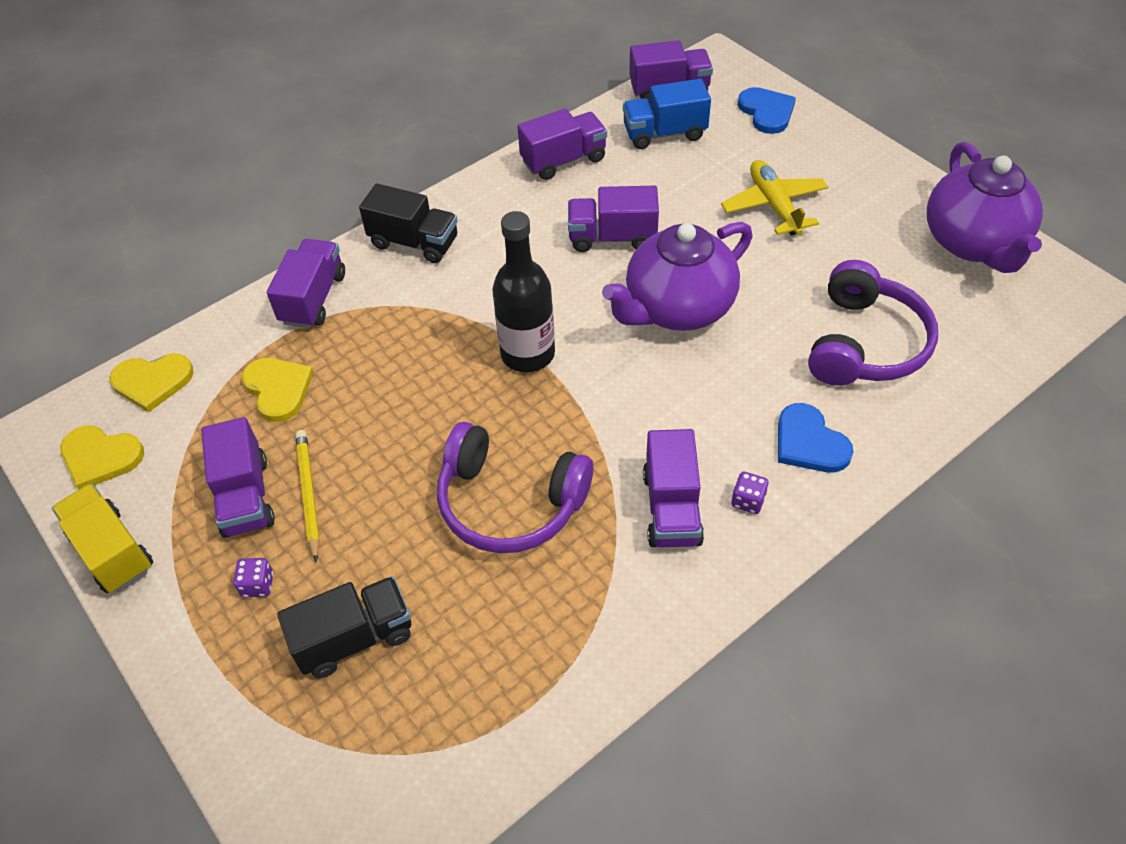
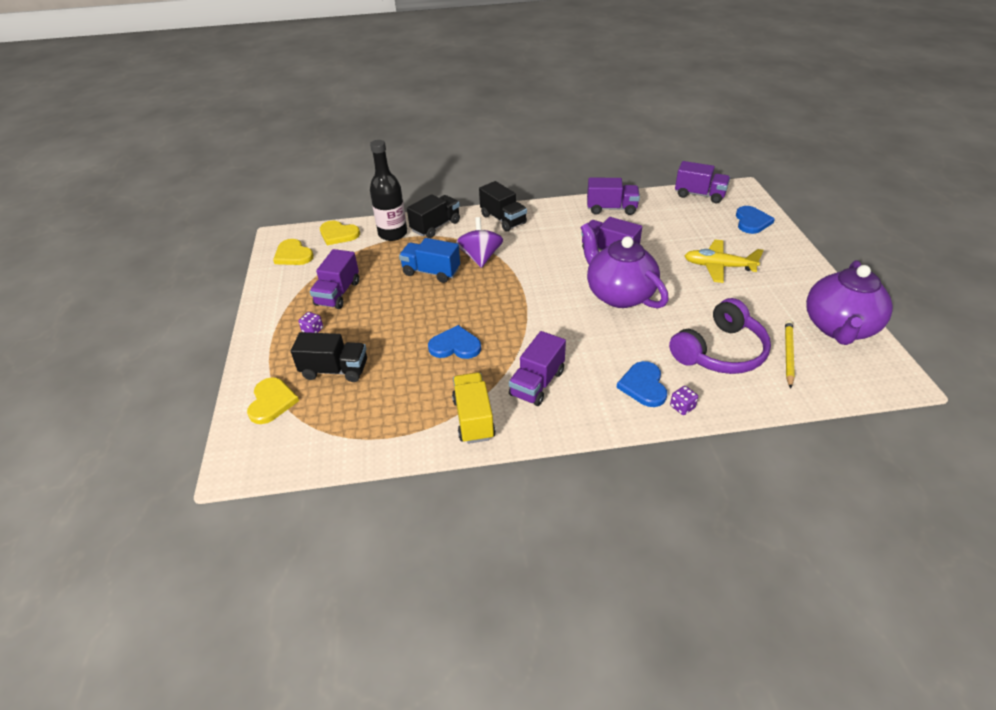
camera: 30 degrees right, 10 degrees down
(112, 551) = (267, 292): yellow truck -> yellow truck (473, 419)
(278, 389) = (388, 257): yellow heart -> yellow heart (272, 402)
(308, 494) = (365, 303): yellow pencil -> yellow pencil (788, 354)
(313, 298) = (435, 226): purple truck -> black truck
(430, 328) = (480, 257): none -> purple spinning top
(510, 502) = (455, 346): purple headphones -> blue heart
(528, 354) = (519, 286): black bottle -> black bottle (393, 234)
(664, 133) = (679, 213): blue truck -> blue truck (431, 272)
(677, 308) = (619, 294): purple teapot -> purple teapot turned 60 degrees clockwise
(748, 501) = (583, 398): purple dice -> purple dice (682, 407)
(774, 205) = (718, 266): yellow plane -> yellow plane turned 90 degrees counterclockwise

